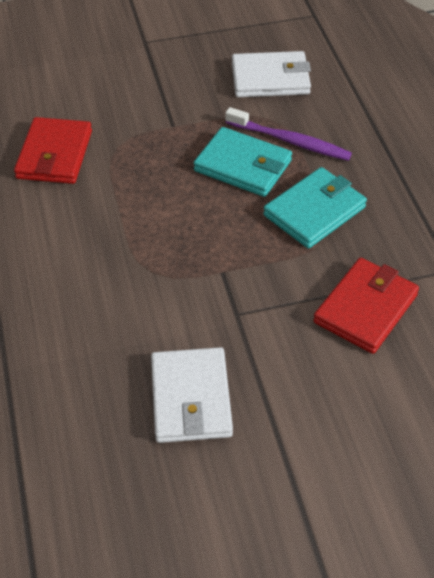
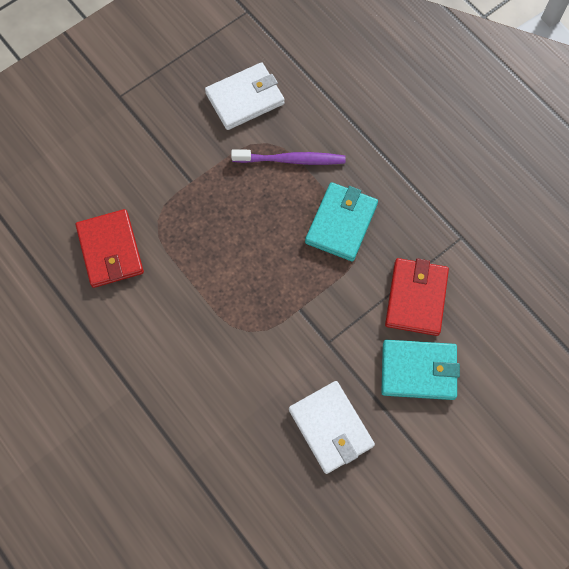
camera: 25 degrees left, 20 degrees up
(243, 166) = (266, 200): turquoise wallet -> turquoise wallet (418, 371)

